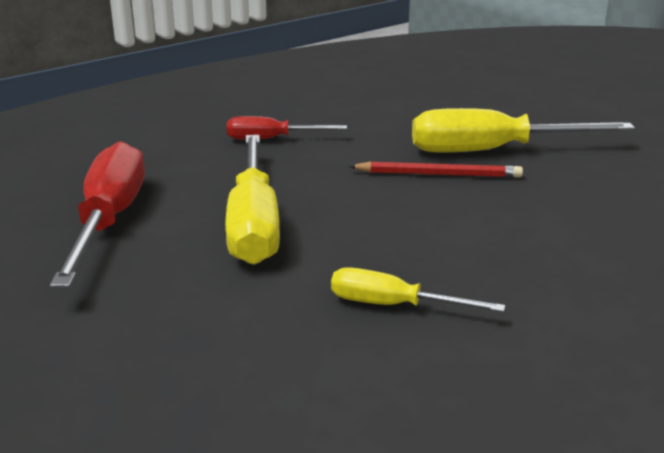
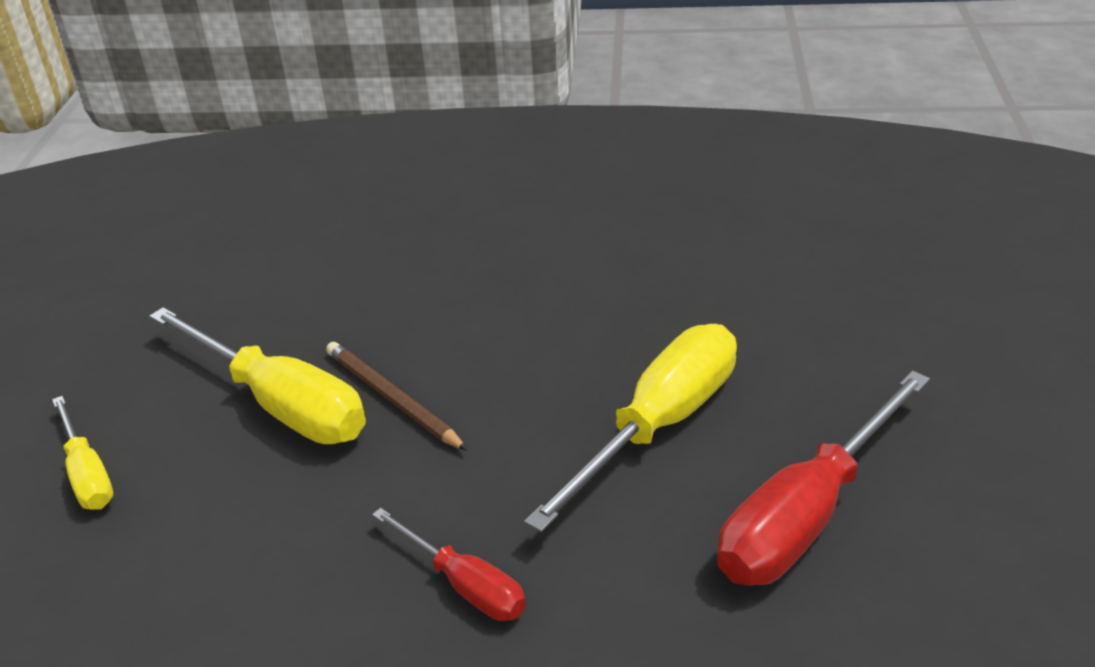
camera: 135 degrees left, 10 degrees up
(393, 305) = (646, 285): yellow screwdriver -> yellow screwdriver (87, 474)
(438, 174) = (392, 399): red pencil -> brown pencil

